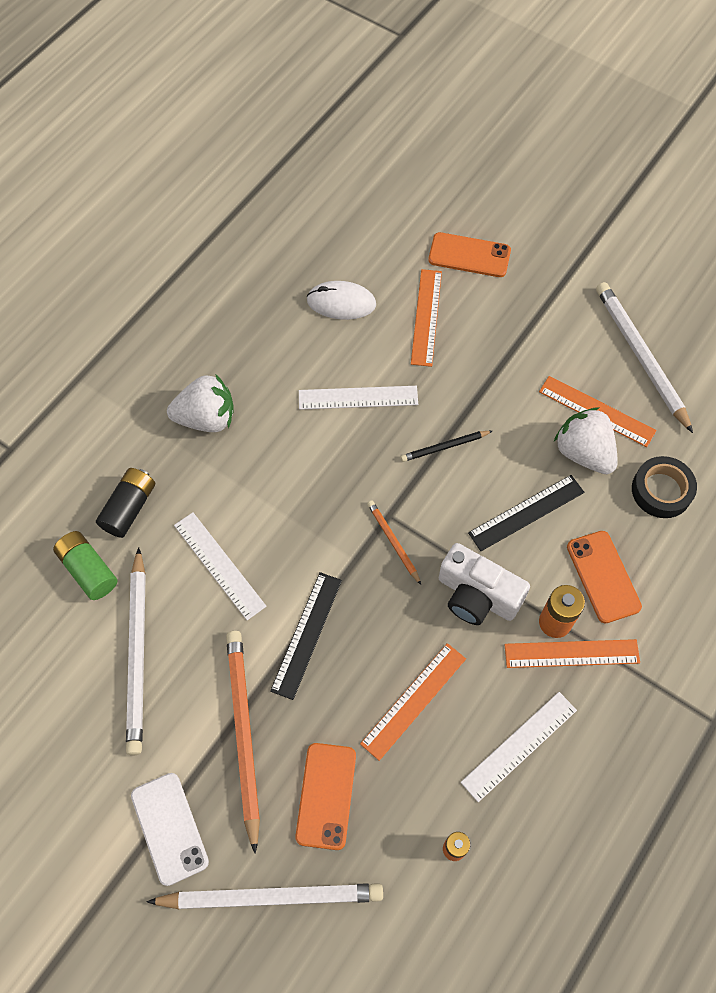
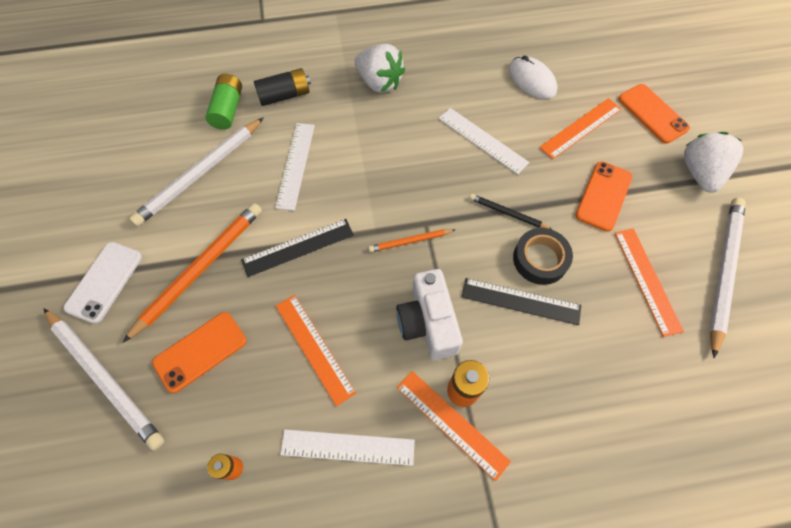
camera: 45 degrees right, 0 degrees up
(393, 542) = (410, 241): orange pencil -> orange pencil turned 120 degrees counterclockwise
(413, 700) = (314, 348): orange ruler -> orange ruler turned 60 degrees clockwise
(583, 453) = (607, 299): white strawberry -> white strawberry (700, 173)
(603, 576) = (532, 394): orange phone -> orange phone (603, 196)
(661, 490) = (643, 376): black tape -> black tape (540, 259)

